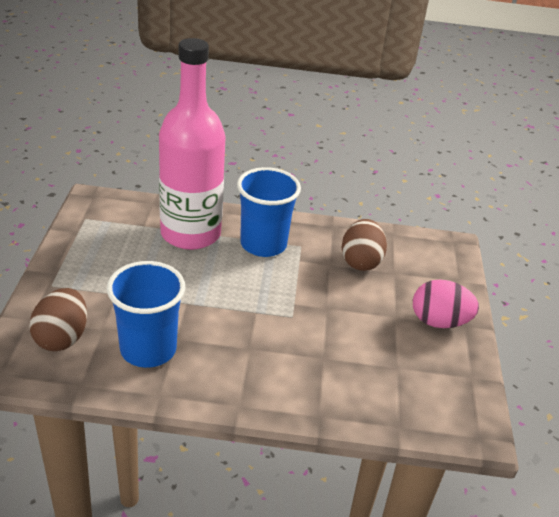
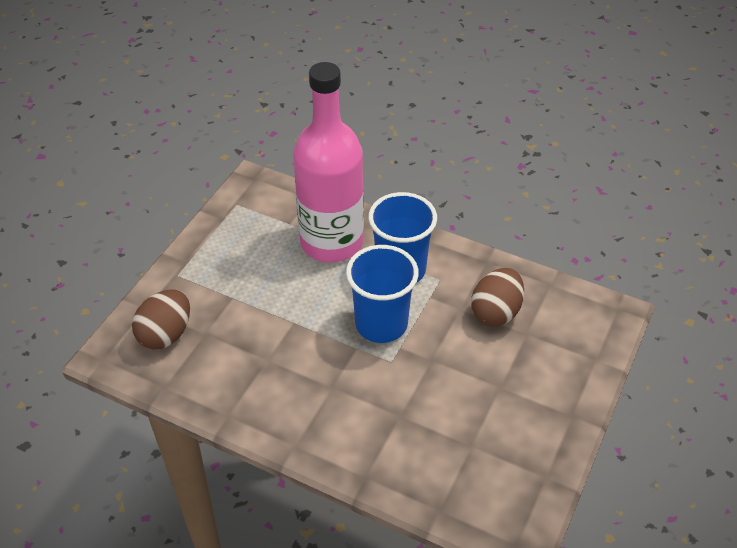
camera: 25 degrees right, 10 degrees up
(148, 349) = (237, 365): blue cup -> blue cup (381, 324)
(439, 322) = (545, 404): pink egg -> none

